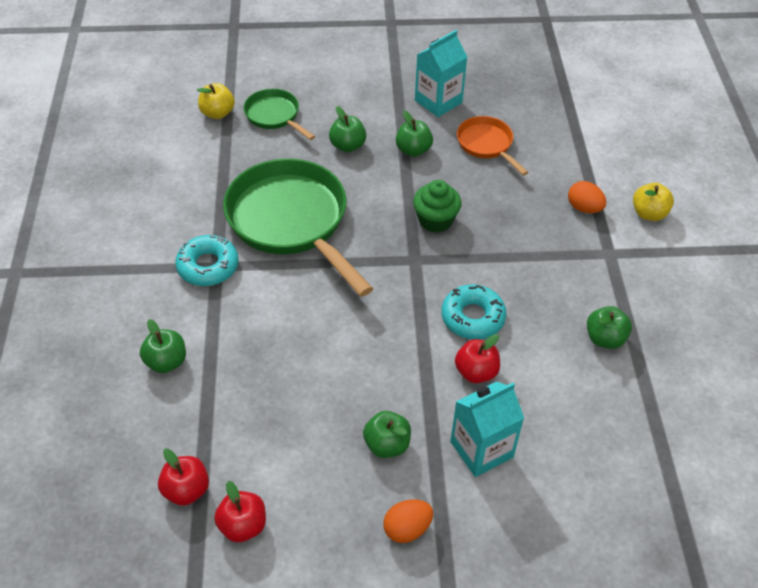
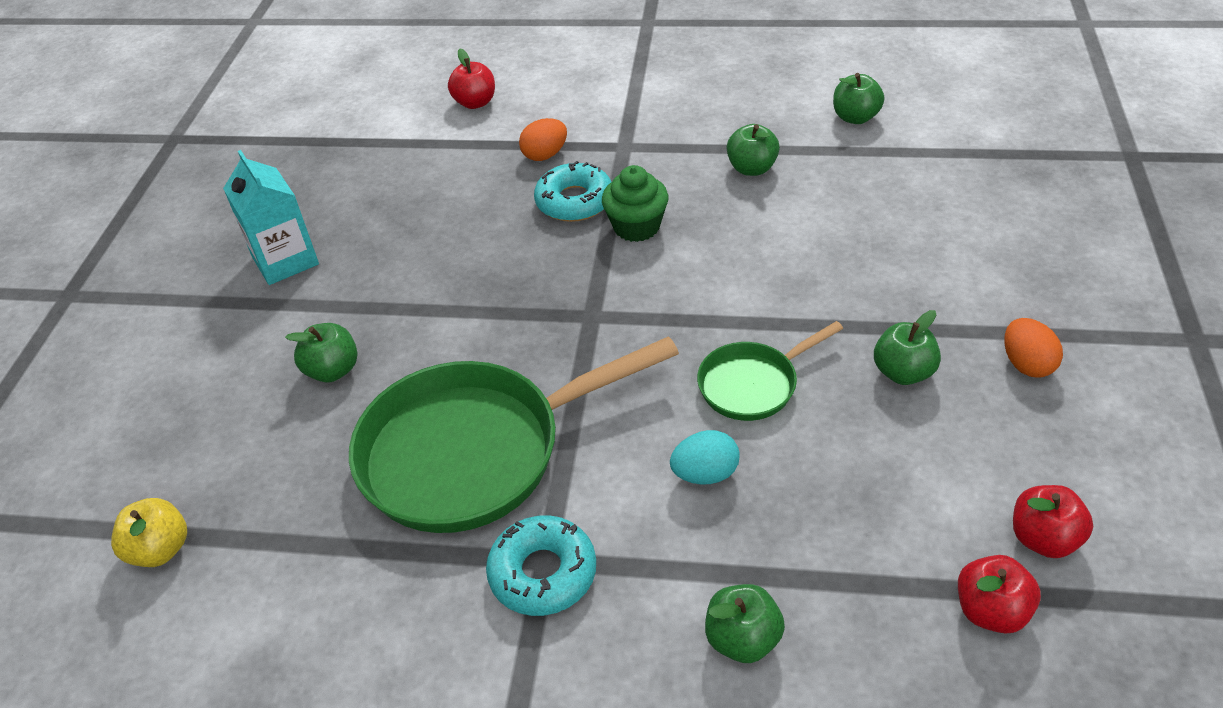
camera: 75 degrees left, 5 degrees down
(274, 116) = (213, 462): green pan -> green pan (753, 384)
(283, 334) = (705, 474): none -> turquoise egg
(413, 150) = (376, 297): green apple -> green apple (855, 117)
(435, 220) = (524, 288): green cupcake -> green cupcake (636, 227)
(472, 317) = (704, 271): turquoise donut -> turquoise donut (574, 201)
(476, 372) = (792, 278): red apple -> red apple (475, 103)
(481, 449) = (907, 286): turquoise carton -> none
(486, 144) = (397, 223): orange pan -> none
(648, 213) = (570, 109): yellow apple -> none

